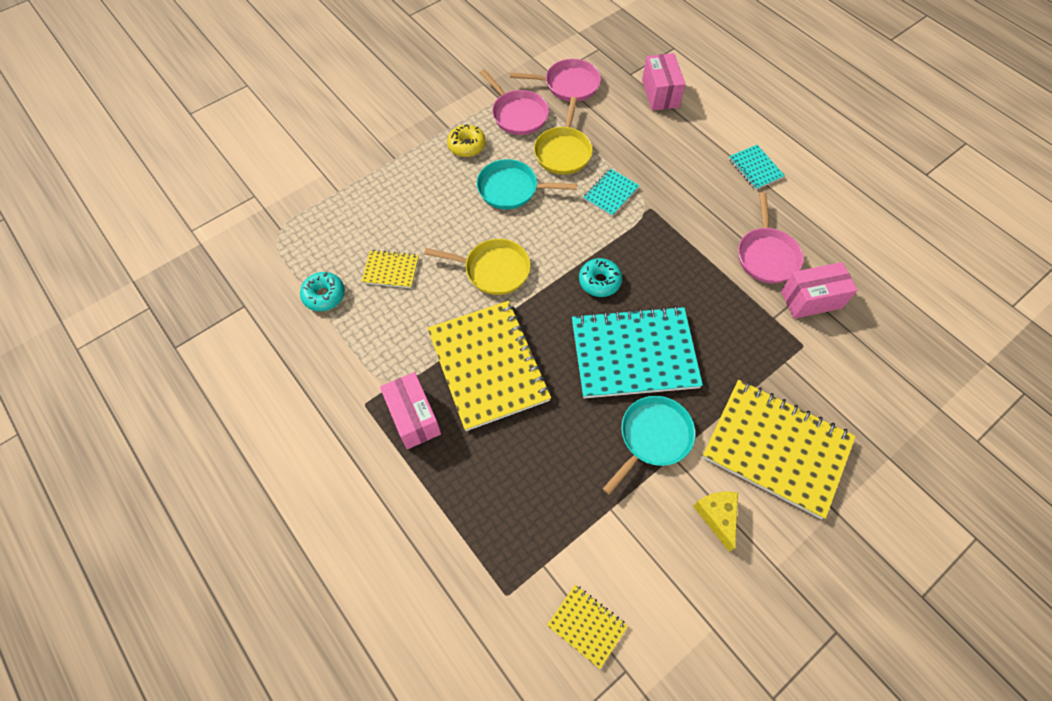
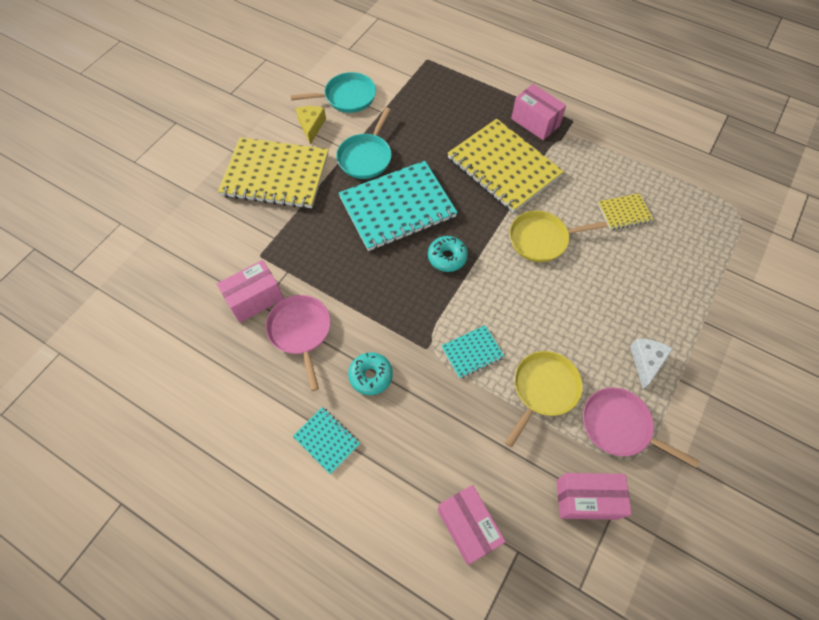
camera: 160 degrees right, 0 degrees up
(324, 295) = (659, 178): turquoise donut -> turquoise donut (371, 376)
(466, 146) = (646, 362): yellow donut -> white cheese
(511, 189) = (571, 324): turquoise pan -> turquoise pan (347, 97)
(563, 151) = (543, 389): yellow pan -> yellow pan turned 45 degrees clockwise
(568, 84) = (586, 499): pink pan -> pink box
(587, 625) = (376, 59): yellow notebook -> none
(610, 193) = (472, 352): turquoise notebook -> turquoise notebook turned 45 degrees clockwise
(717, 516) = (311, 126): yellow cheese -> yellow cheese turned 150 degrees counterclockwise

